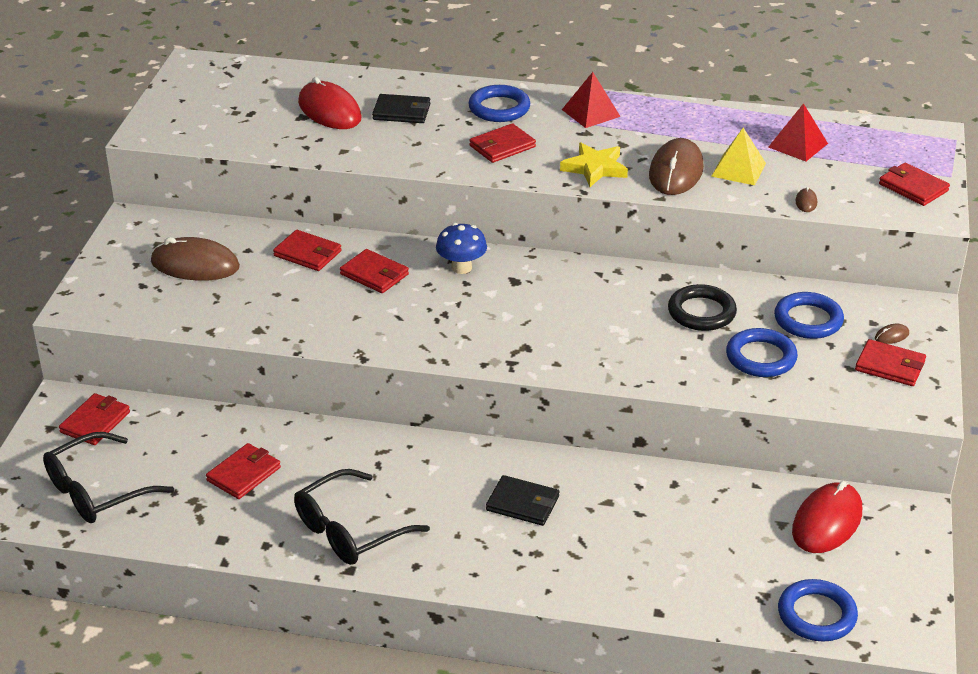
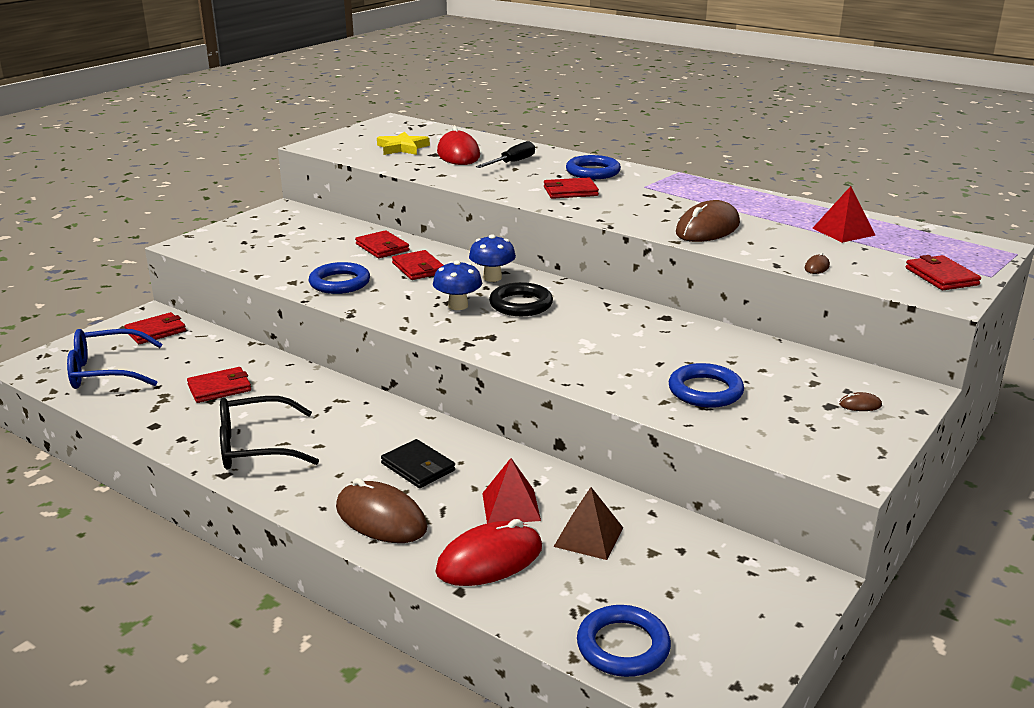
camera: 25 degrees right, 10 degrees down
(97, 491) = (106, 372): black glasses -> blue glasses
(195, 265) = (294, 238): brown mouse -> brown mouse (381, 518)
(402, 112) = (512, 162): black wallet -> black screwdriver
(460, 316) = (458, 306): none -> blue mushroom
(591, 113) = (668, 185): red pyramid -> red pyramid (511, 506)
(595, 168) = (635, 215): yellow star -> yellow star (402, 148)
(701, 312) = (676, 347): black ring -> black ring (521, 304)
(722, 526) = (588, 537): none -> brown pyramid
(738, 169) = (769, 236): yellow pyramid -> none
(808, 320) = (779, 374): blue ring -> blue ring (339, 283)
(827, 522) = (702, 564): red mouse -> red mouse (489, 559)
(890, 366) = (839, 428): red wallet -> none

